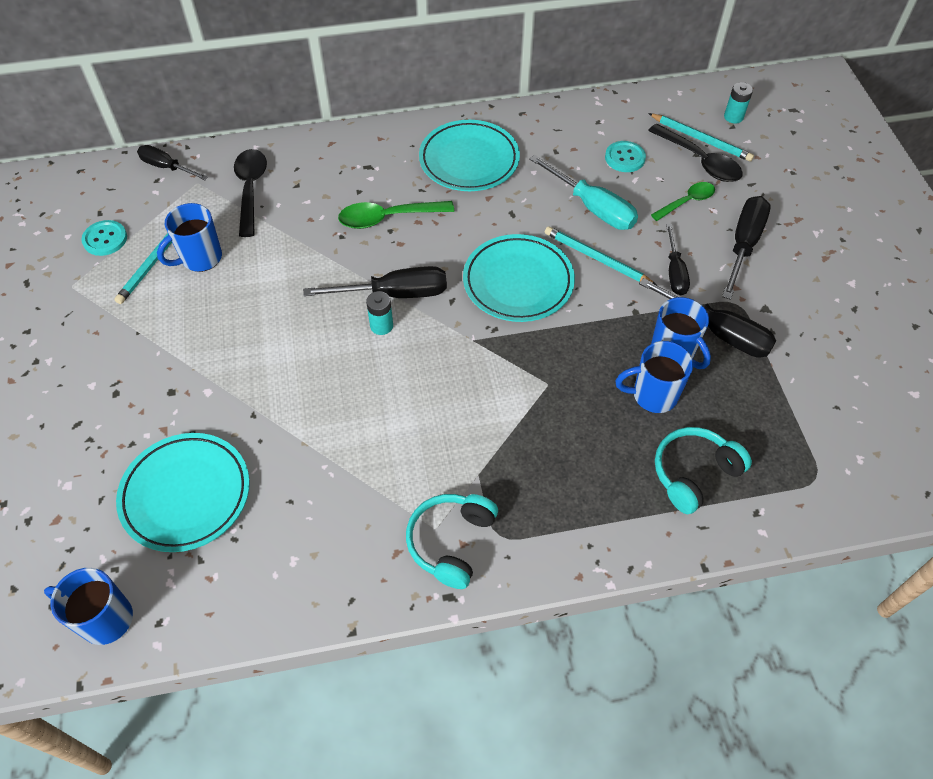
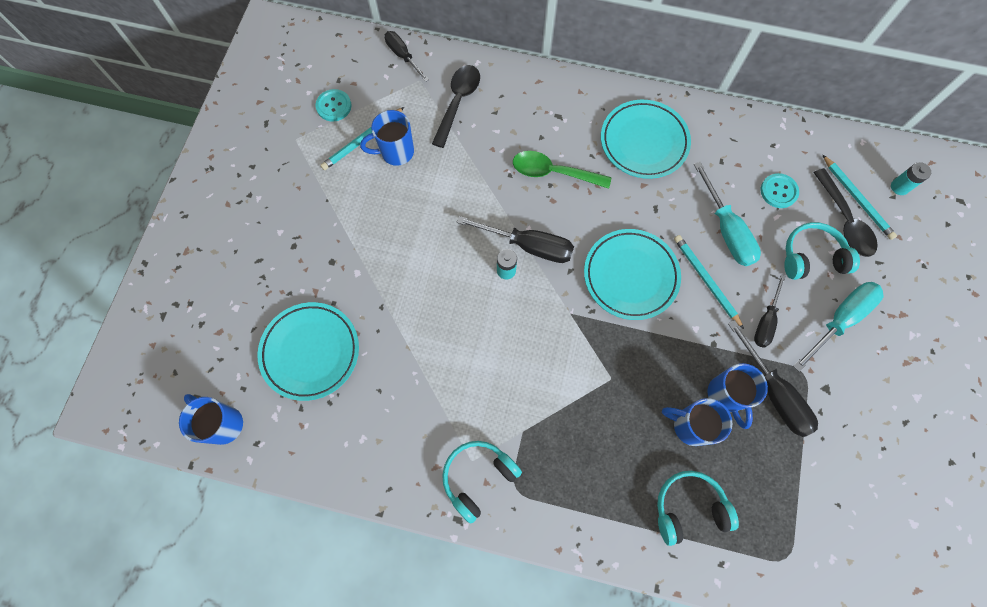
camera: 25 degrees right, 15 degrees up
(687, 202) = (811, 257): green spoon -> turquoise headphones
(743, 245) = (839, 320): black screwdriver -> turquoise screwdriver

